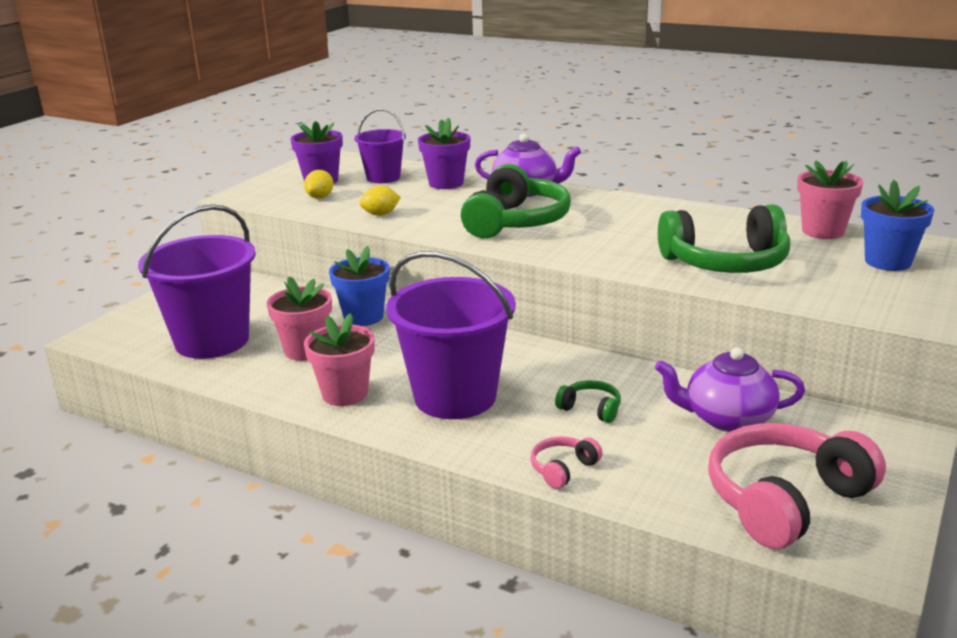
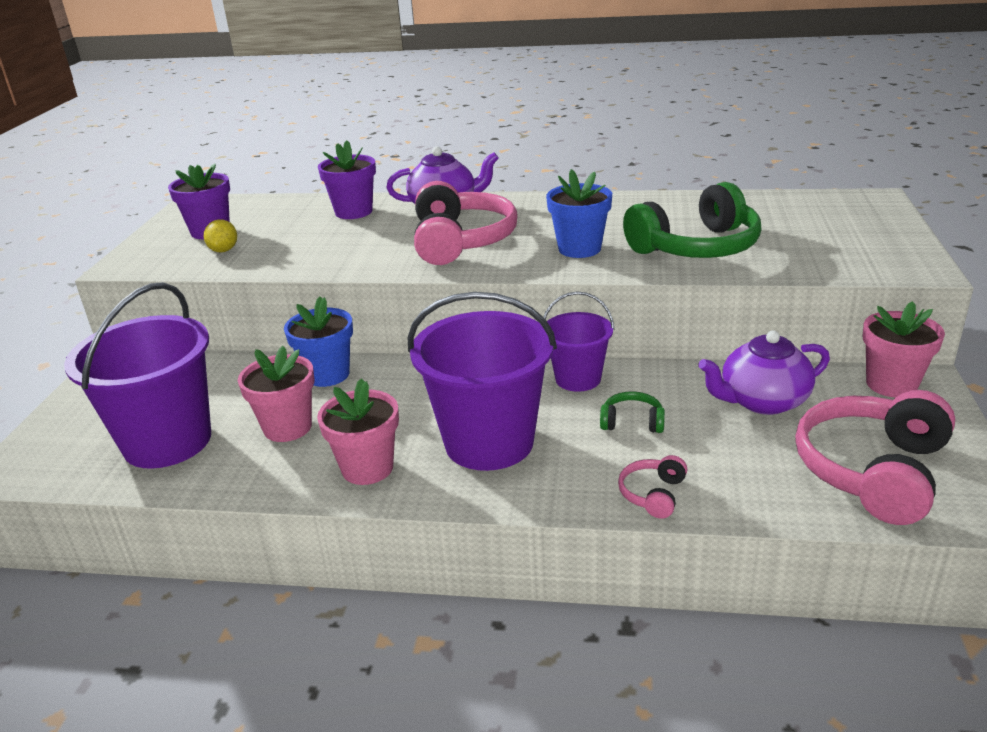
camera: 20 degrees left, 5 degrees up
(380, 214) = (309, 258): yellow lemon -> none
(383, 177) = (279, 217): purple bucket -> purple bucket (578, 379)
(516, 222) = (461, 241): green headphones -> pink headphones
(823, 231) = (752, 201): pink flower pot -> pink flower pot (891, 384)
(888, 262) = (831, 220): blue flower pot -> blue flower pot (579, 249)

